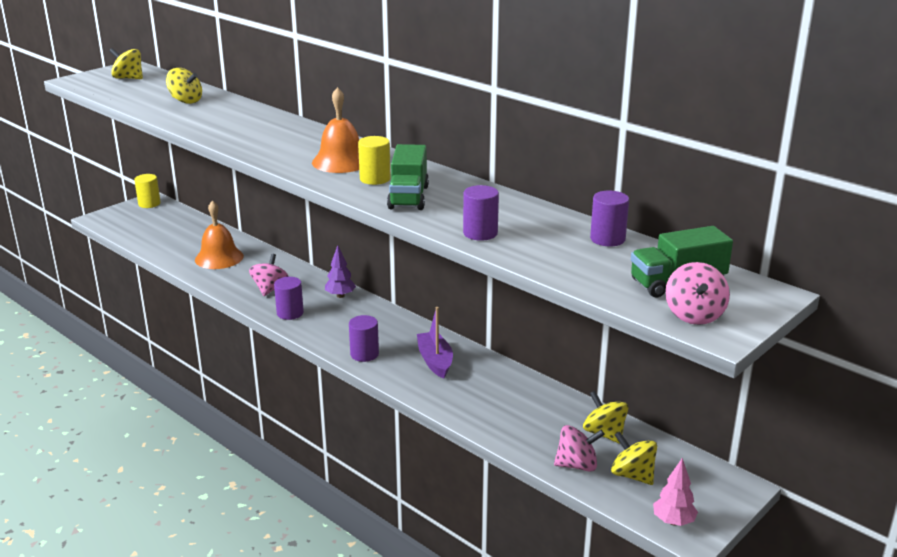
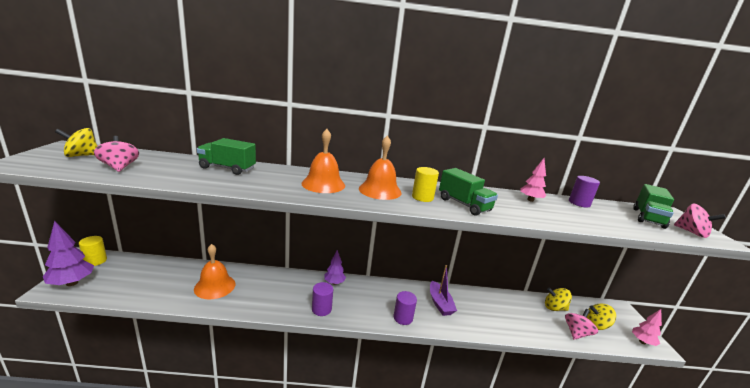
camera: 45 degrees left, 5 degrees down
(116, 217) = (72, 283): none -> purple tree
(186, 101) = (176, 167): yellow spinning top -> none
(228, 109) = (227, 168): none -> green truck
(270, 289) = (284, 296): pink spinning top -> pink spinning top (119, 167)
(291, 143) = (323, 184): none -> orange bell
(435, 361) = (440, 303): purple boat -> purple boat turned 135 degrees counterclockwise
(480, 233) = (541, 217): purple cylinder -> none
(529, 216) = (530, 200): none -> pink tree

